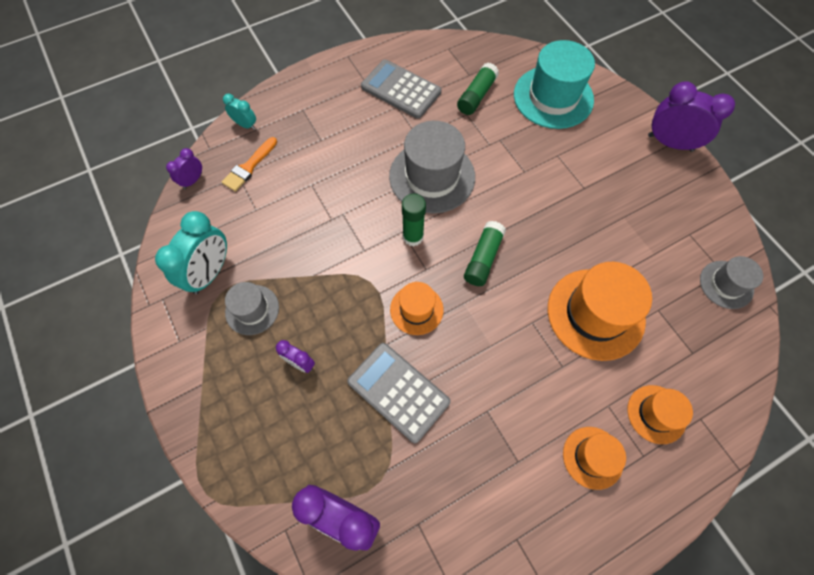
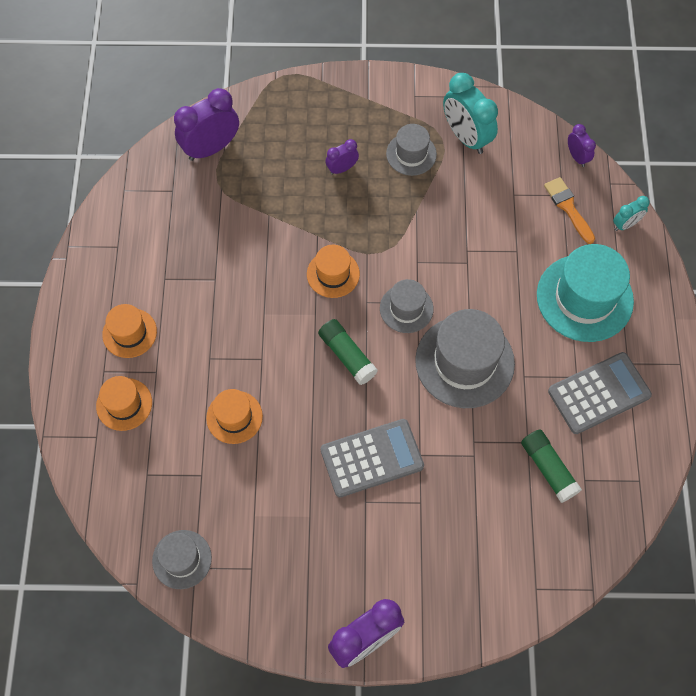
camera: 120 degrees right, 0 degrees up
(398, 392) = (273, 225): grey calculator -> grey calculator (372, 458)
(413, 237) = (406, 308): green glue stick -> grey hat
(553, 97) = (501, 553): turquoise hat -> turquoise hat (584, 298)
(595, 314) = (234, 417): orange hat -> orange hat, size x0.55

